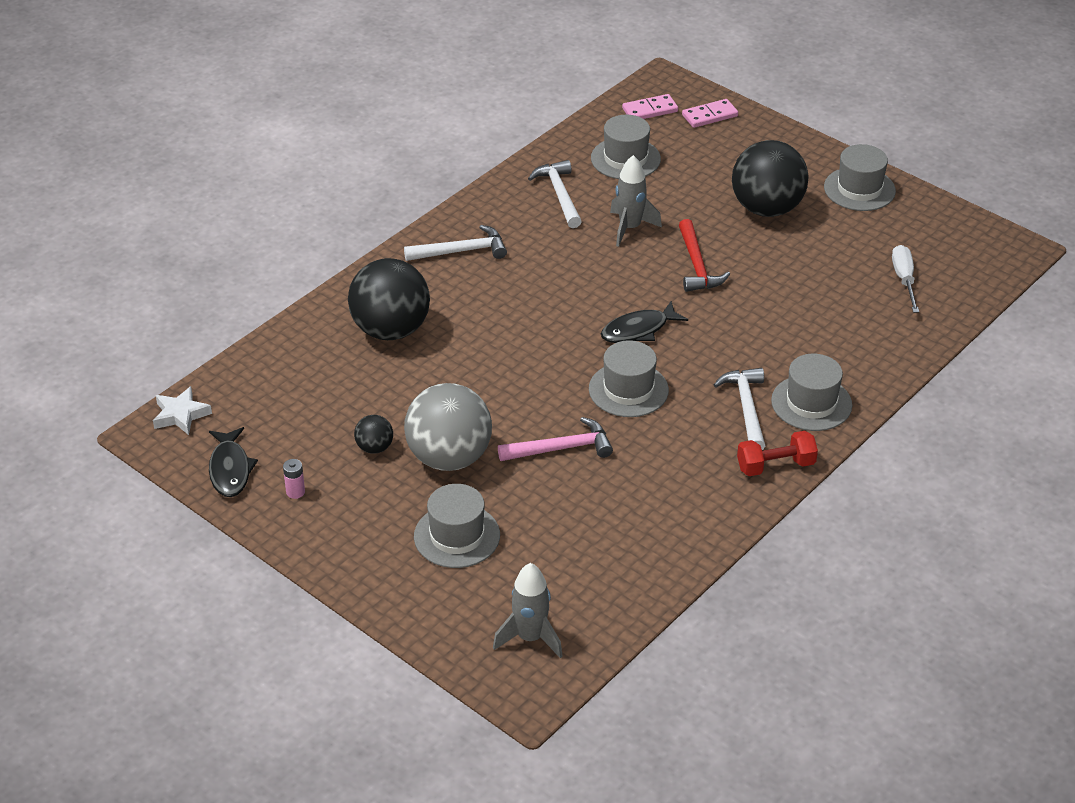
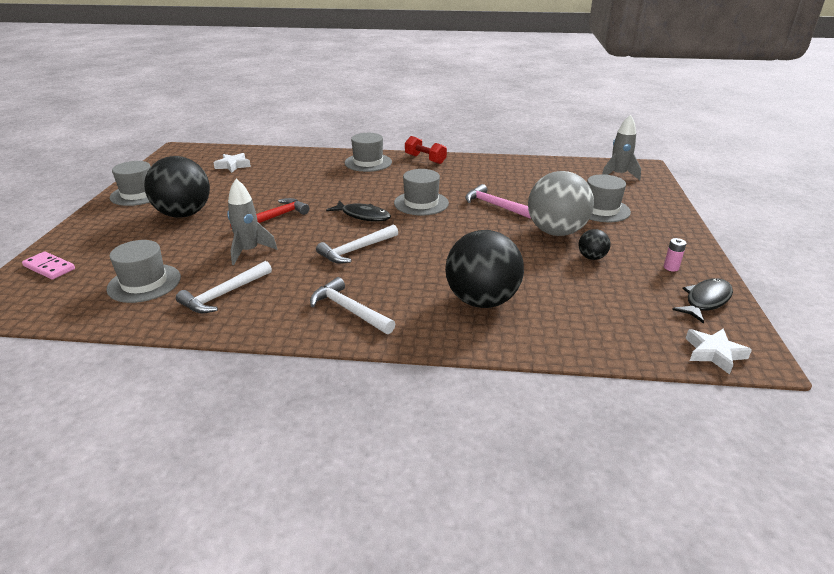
camera: 125 degrees left, 10 degrees down
(650, 110) = (47, 297): pink domino -> none
(746, 408) = (393, 174): white hammer -> white hammer (356, 250)
(904, 279) = (233, 165): white screwdriver -> white star

